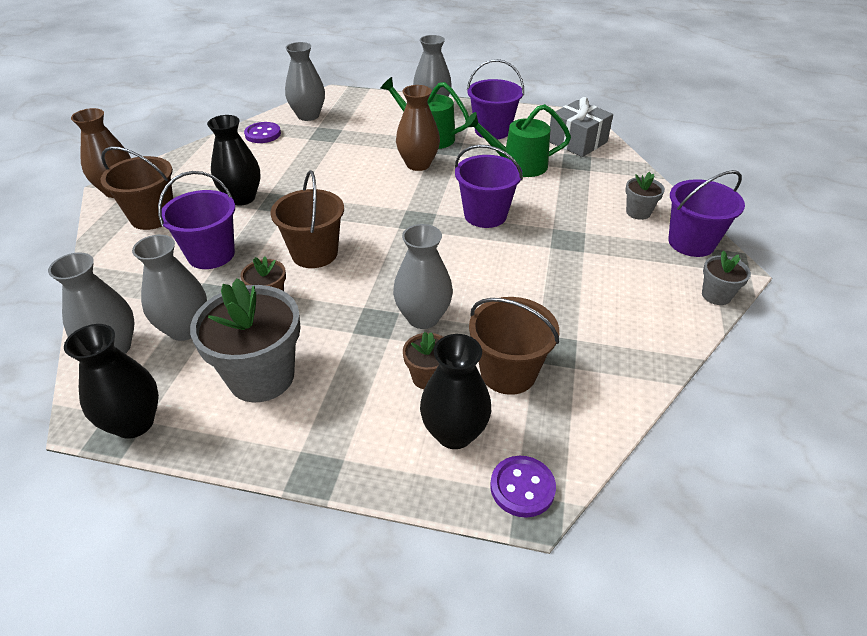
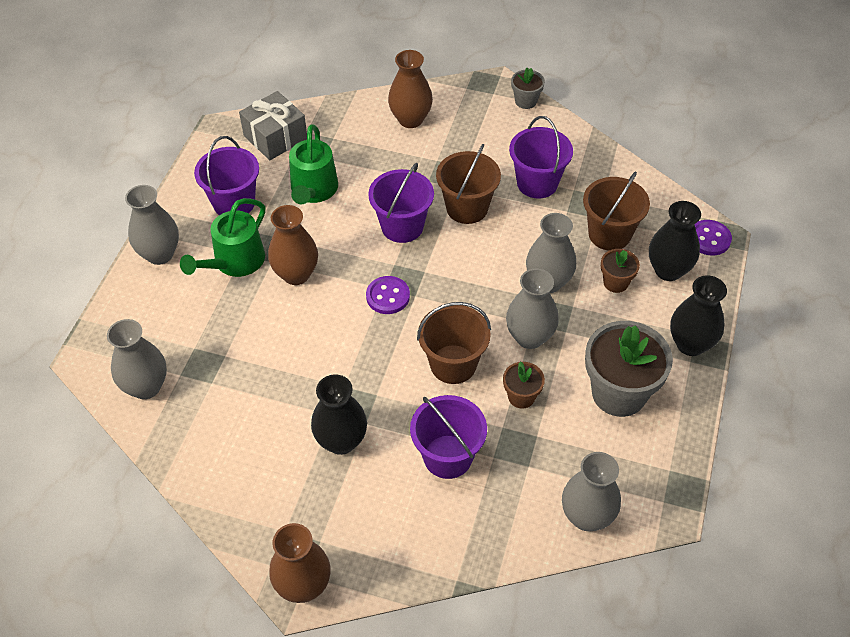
camera: 85 degrees left, 10 degrees up
(134, 423) = (672, 478): black vase -> black vase (690, 344)
(152, 217) = (369, 530): brown bucket -> brown bucket (467, 208)
(185, 329) = (561, 460): grey vase -> grey vase (529, 337)
(263, 134) = (187, 435): purple button -> purple button (388, 296)
(638, 212) = (410, 119): grey flower pot -> brown vase
(691, 243) = (458, 97): purple bucket -> purple bucket (537, 183)

